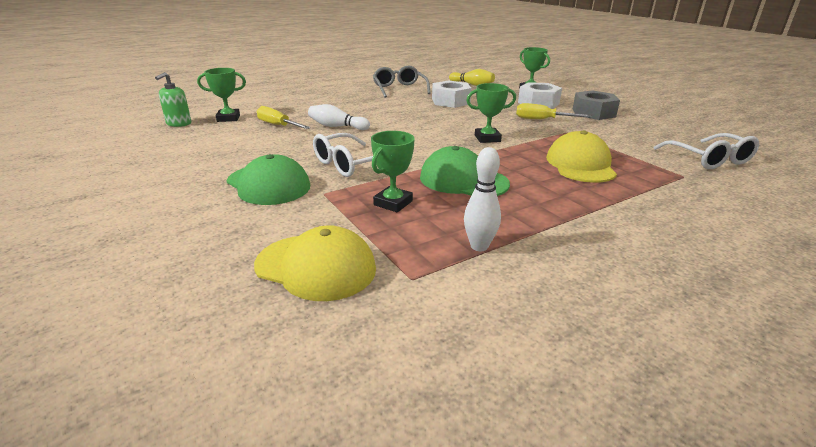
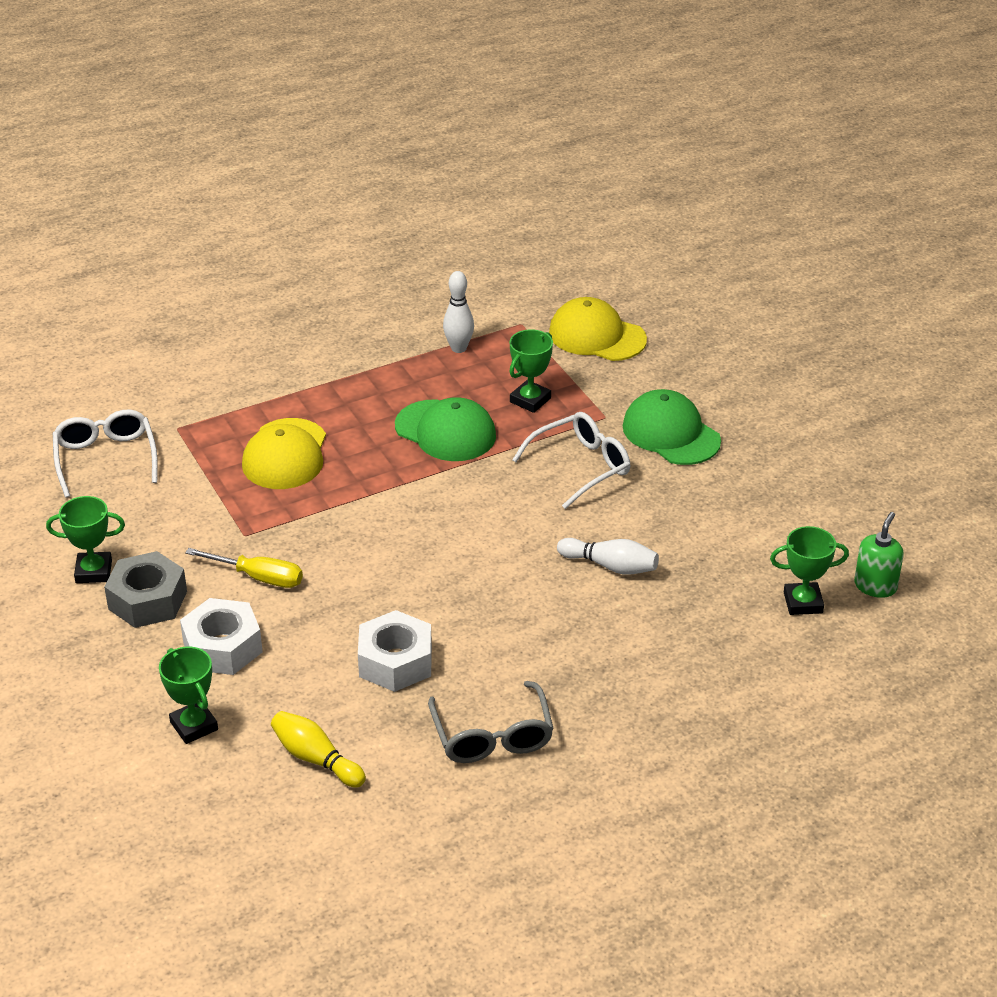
camera: 175 degrees left, 10 degrees up
(277, 125) = (708, 574): yellow screwdriver -> none
(487, 138) = (379, 521): green trophy -> green trophy (94, 571)

